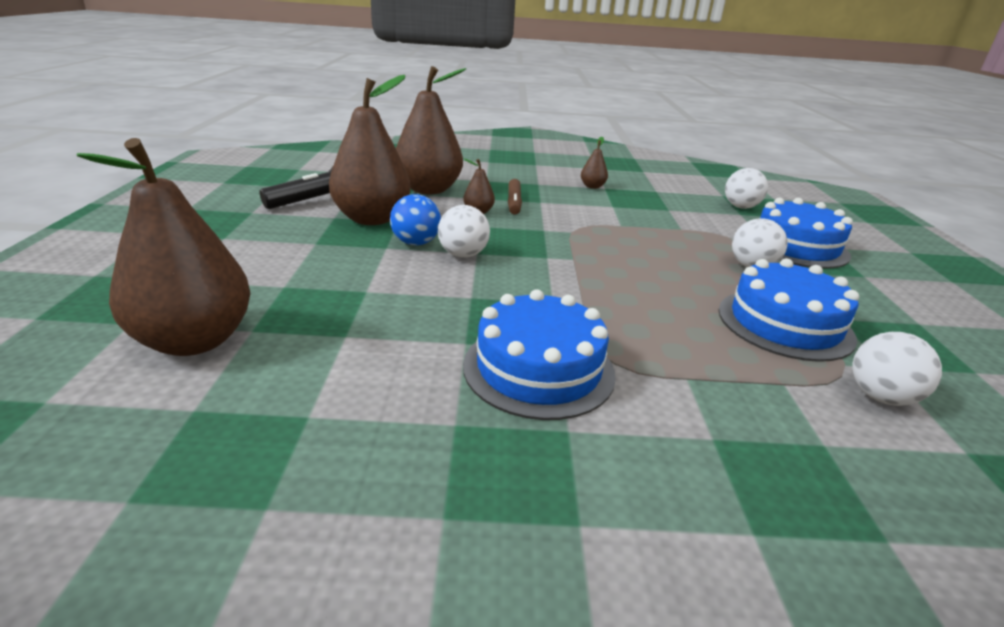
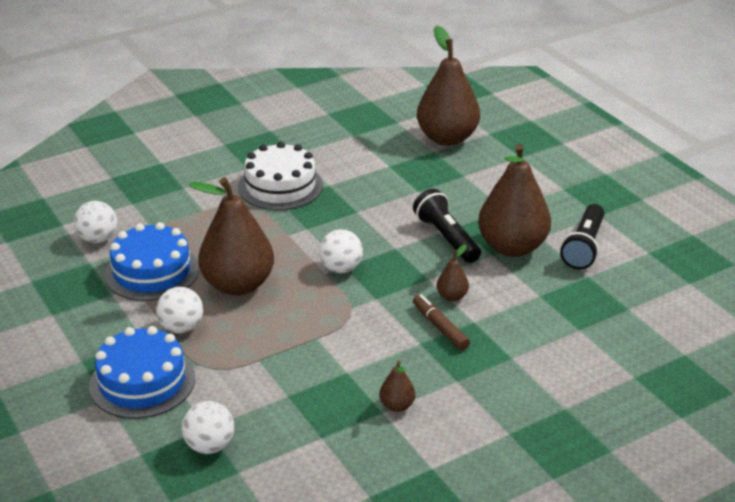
camera: 150 degrees right, 5 degrees up
(416, 243) = (446, 238): blue ball -> black flashlight
(429, 190) = (535, 309): brown pear -> brown pear (238, 285)
(463, 255) = (401, 241): white ball -> white ball (341, 268)
(538, 369) = (280, 186): blue cake -> white cake

